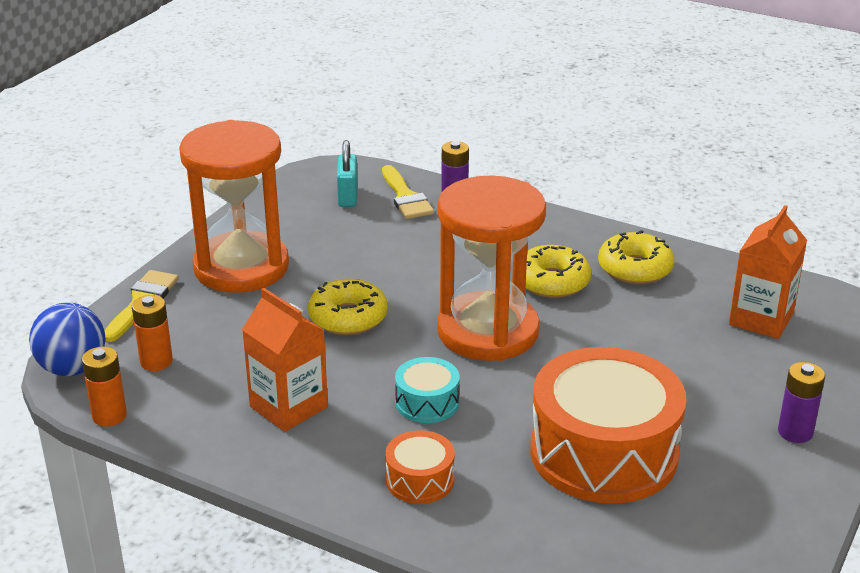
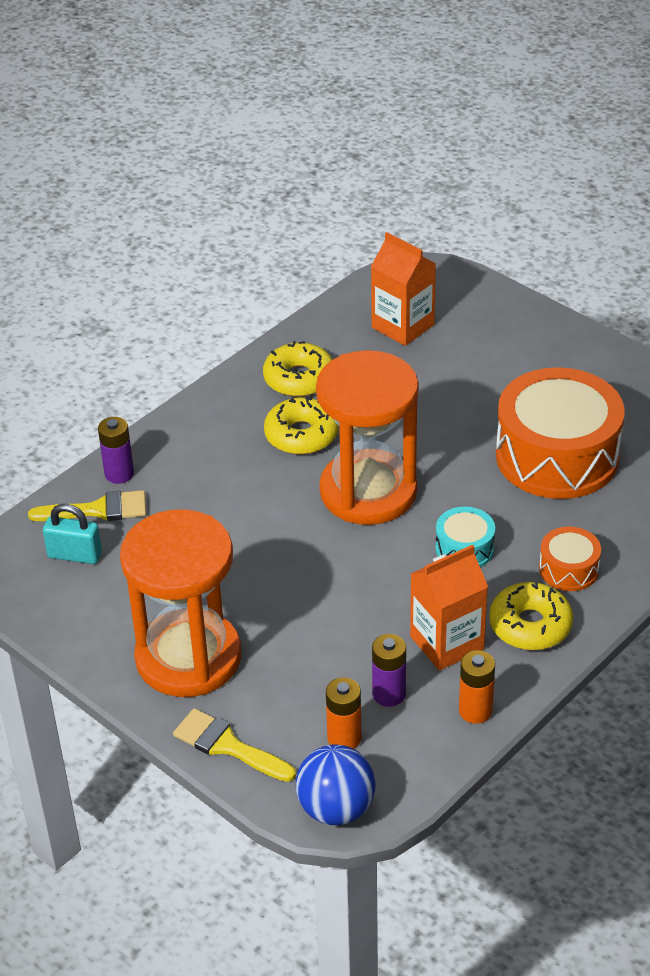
camera: 75 degrees left, 10 degrees up
(109, 416) = (426, 779): orange battery -> orange battery (475, 711)
(348, 317) = (313, 584): yellow donut -> yellow donut (530, 625)
(795, 432) = (555, 349): purple battery -> purple battery (389, 694)

